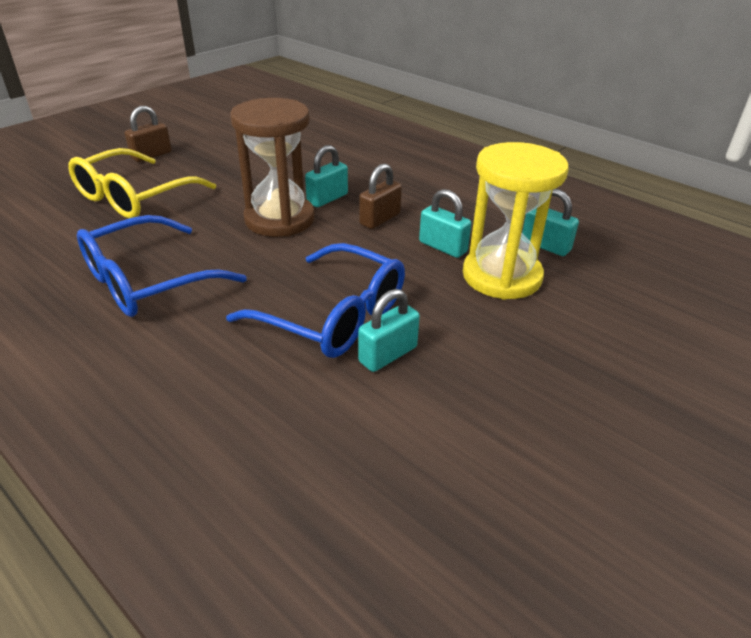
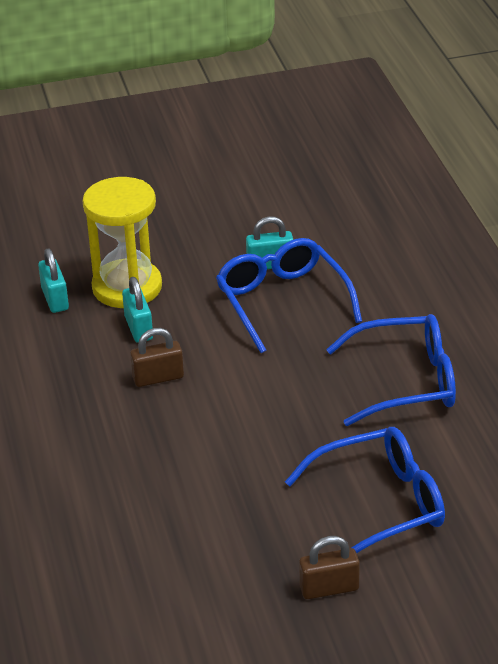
camera: 145 degrees left, 0 degrees up
(134, 197) = (380, 505): yellow glasses -> blue glasses
(279, 219) = (251, 413): brown hourglass -> none
(327, 199) = (181, 424): turquoise padlock -> none

